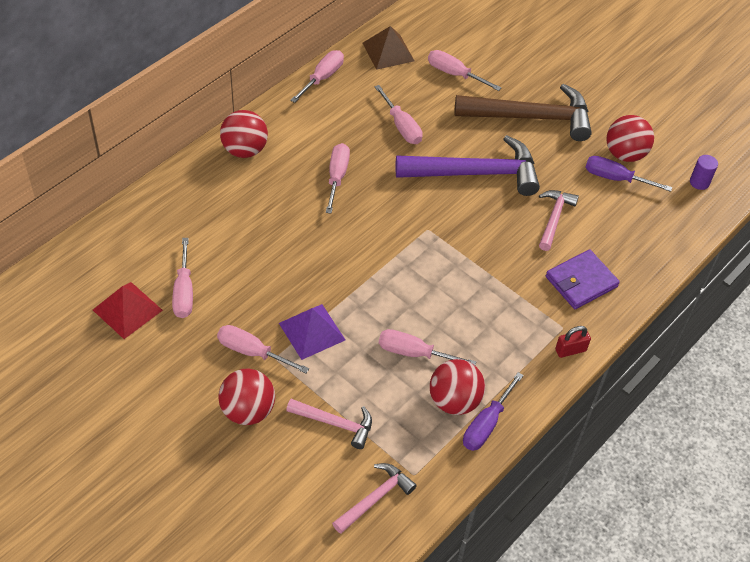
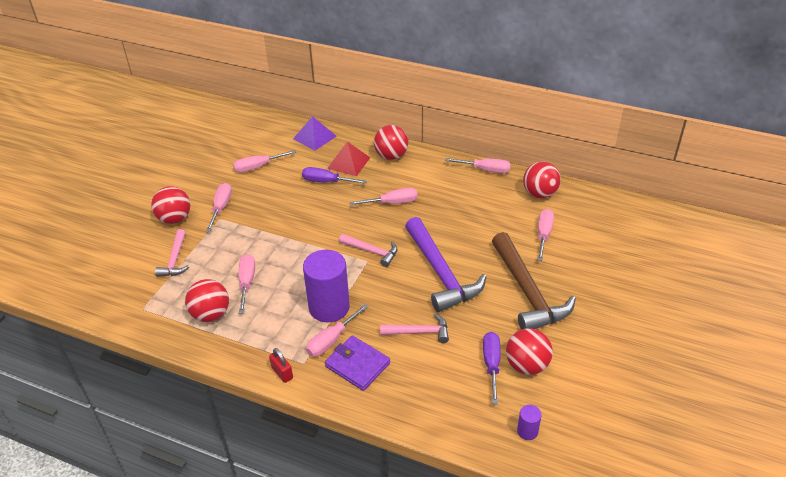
camera: 75 degrees right, 10 degrees down
(127, 310) = (235, 150): red pyramid -> red pyramid (349, 163)
(312, 331) = (247, 229): purple pyramid -> purple pyramid (314, 137)
(375, 498) = (120, 294): pink hammer -> pink hammer (372, 252)
(388, 51) = (539, 194): brown pyramid -> red ball
(401, 126) = (464, 221): pink screwdriver -> pink screwdriver (331, 340)
(486, 424) = (195, 337): purple screwdriver -> purple screwdriver (326, 182)
(488, 284) = (329, 307): none -> purple cylinder

